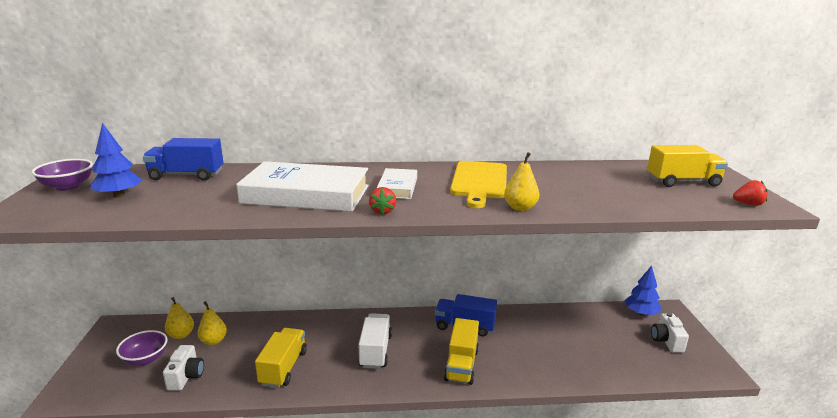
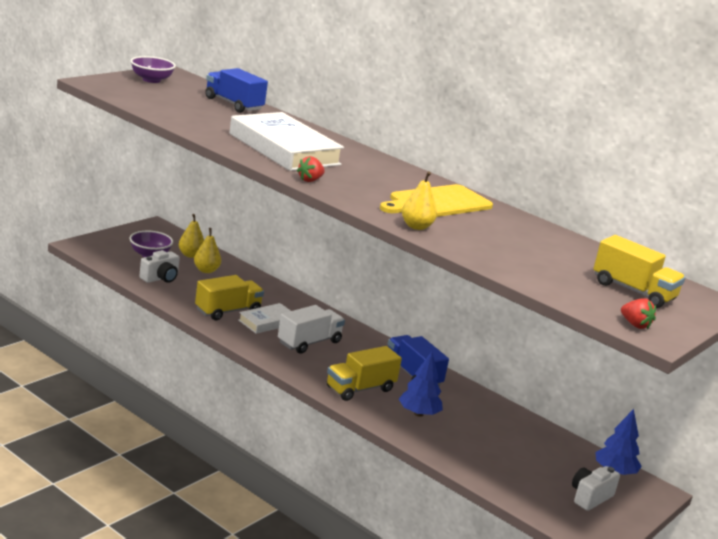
camera: 40 degrees right, 0 degrees up
(119, 195) = (170, 97): blue tree -> blue tree (418, 414)
(397, 187) = (360, 175): white book -> white book (267, 322)

